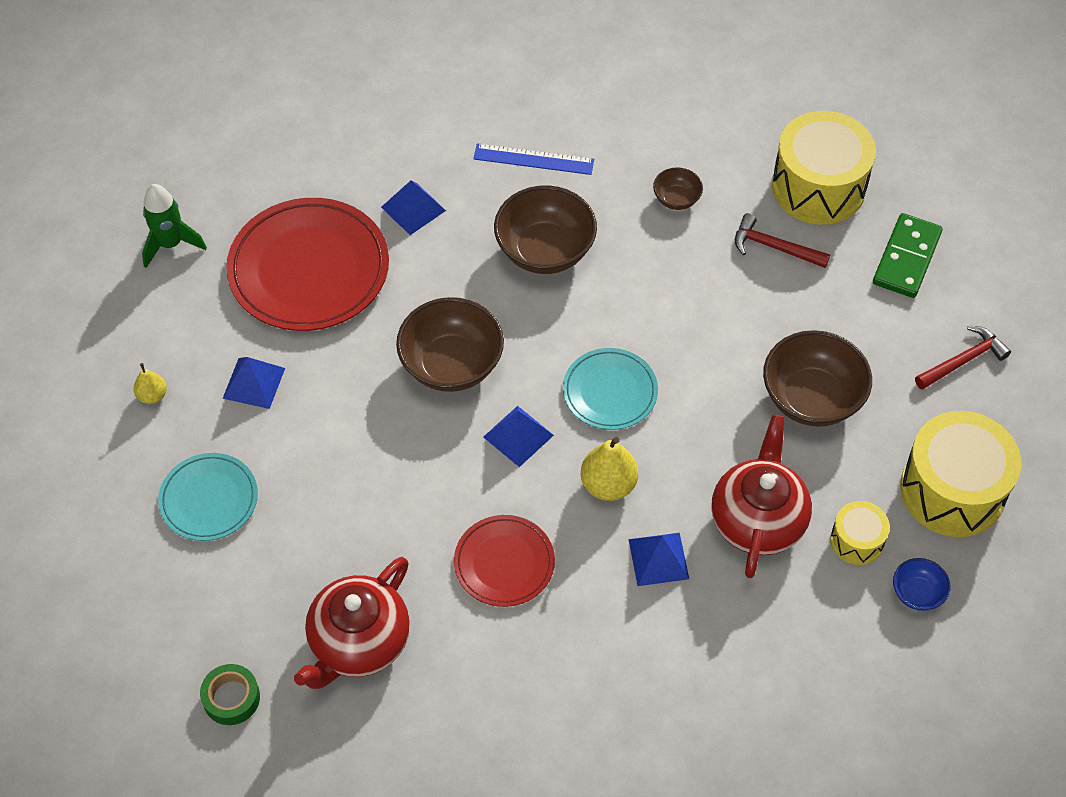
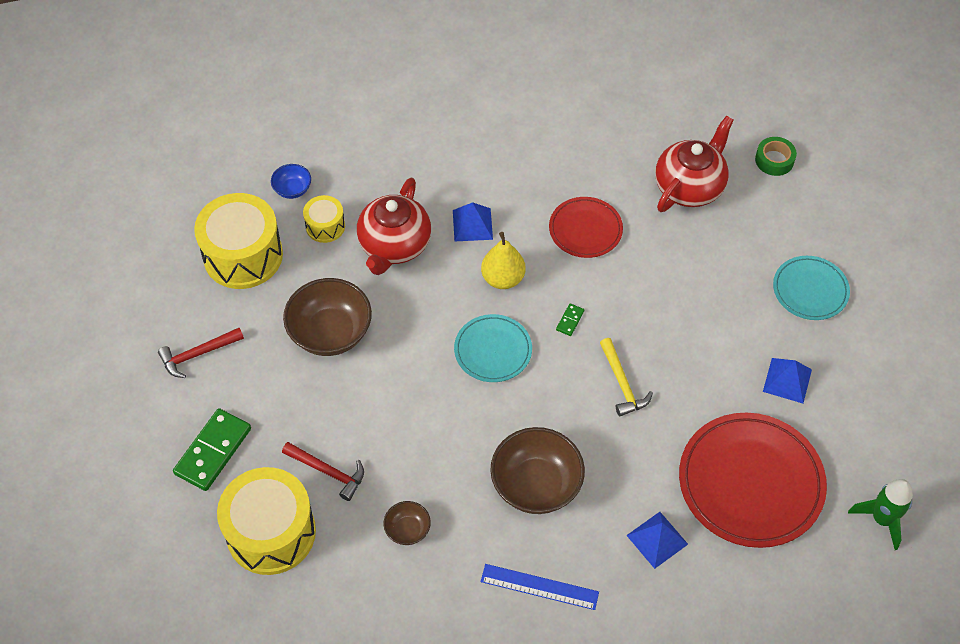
camera: 175 degrees left, 0 degrees up
(152, 395) = (870, 376): yellow pear -> none
(451, 364) = (622, 383): brown bowl -> yellow hammer
(518, 436) = (570, 320): blue pyramid -> green domino

